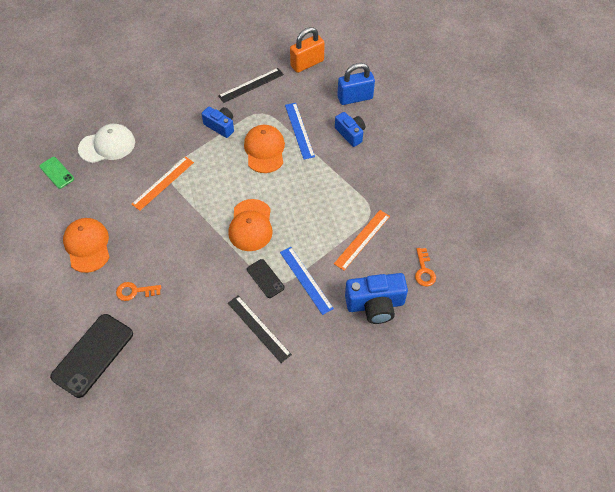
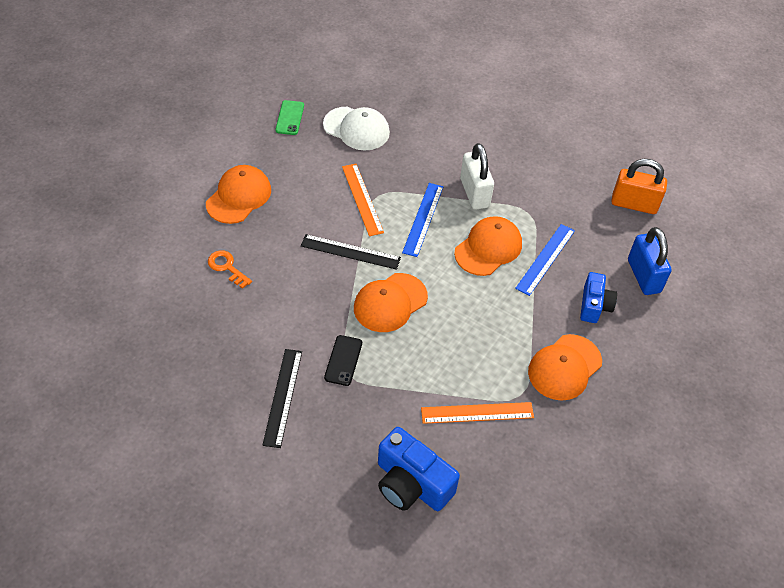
camera: 45 degrees right, 5 degrees down
(93, 355) = (134, 287): black phone -> none
(163, 183) = (362, 199): orange ruler -> orange ruler turned 75 degrees clockwise
(220, 126) = (474, 193): blue camera -> white padlock
(251, 85) = (550, 180): black ruler -> black ruler (350, 252)
(306, 280) = (377, 397): blue ruler -> blue ruler (423, 219)
(355, 98) = (644, 276): blue padlock -> blue padlock turned 45 degrees clockwise
(374, 178) = (564, 367): none -> orange cap
(424, 270) = (501, 502): orange key -> none

